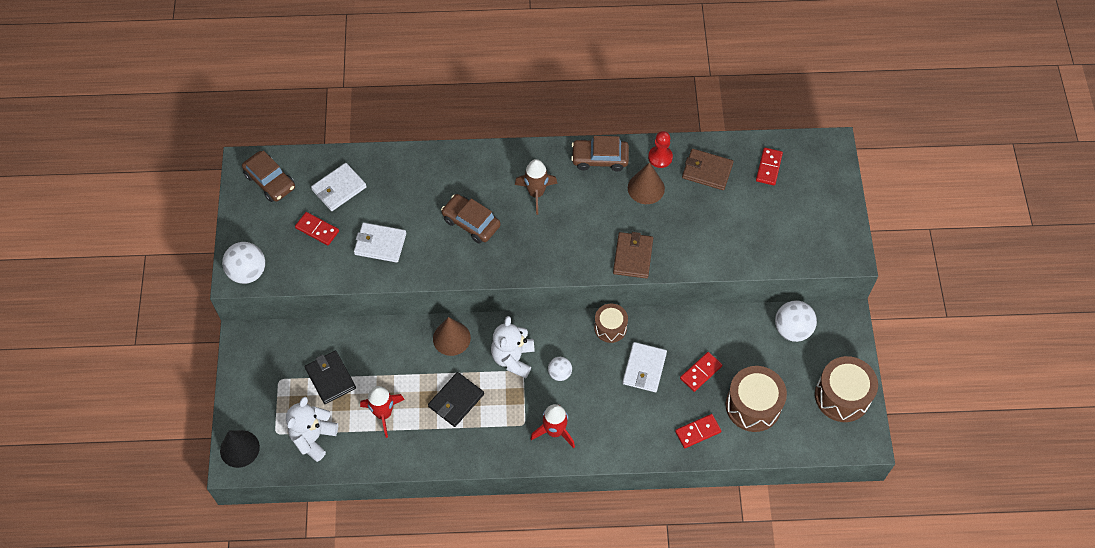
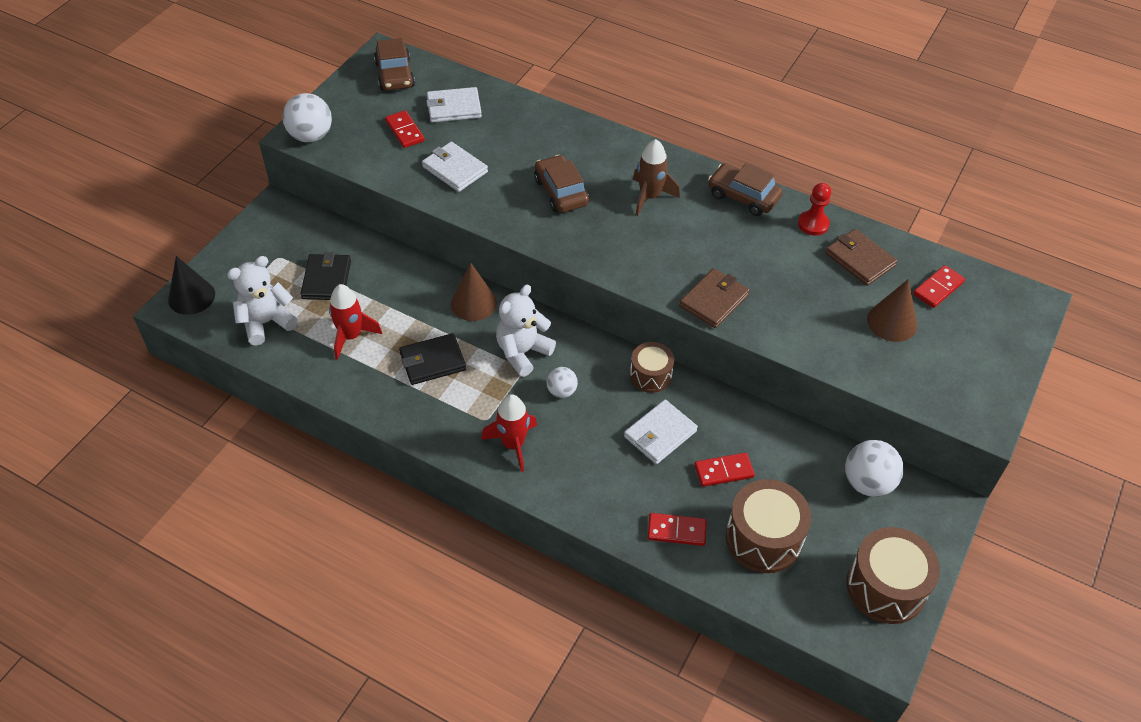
camera: 30 degrees right, 10 degrees down
(646, 188) = (776, 244): brown cone -> brown cone (892, 322)

